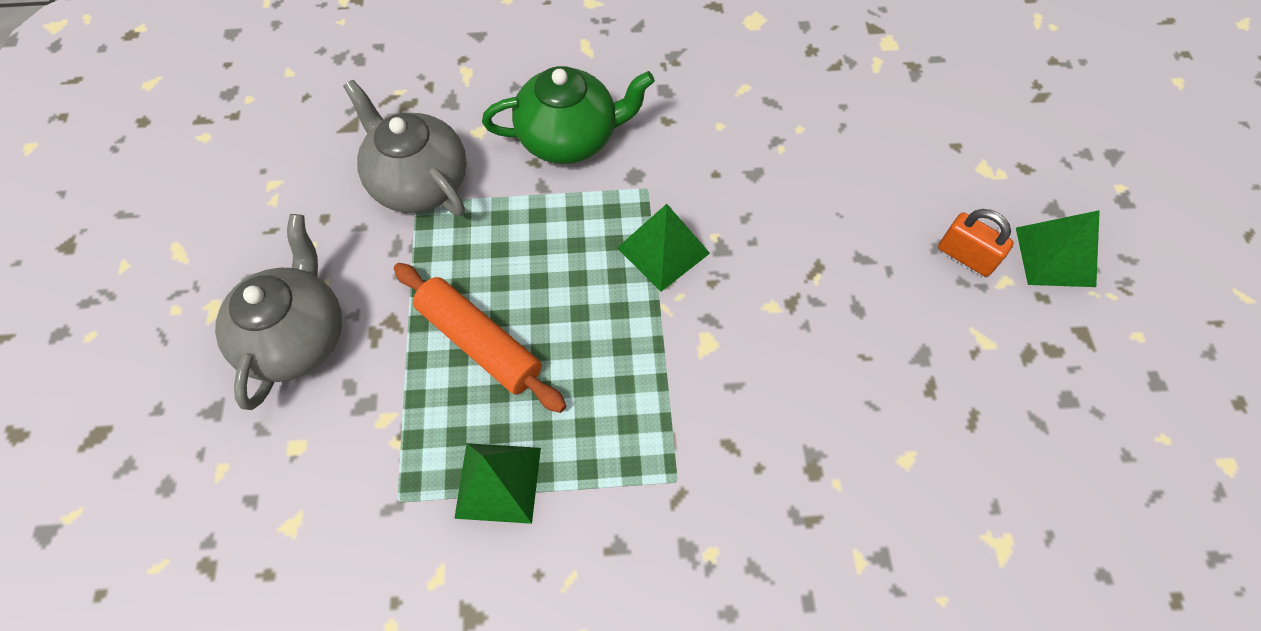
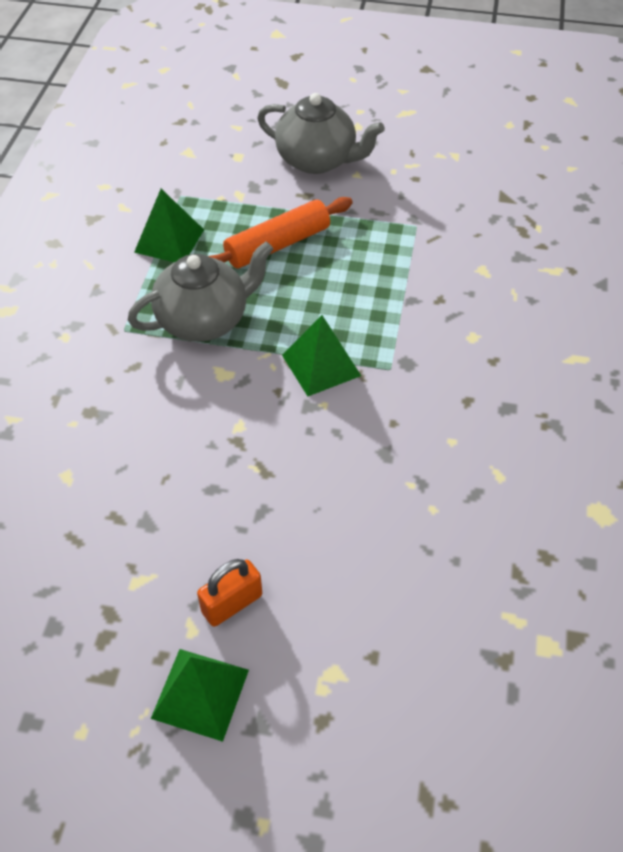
camera: 105 degrees right, 10 degrees down
(419, 182) = (435, 229): grey teapot -> grey teapot (204, 320)
(569, 138) = (461, 326): green teapot -> none

